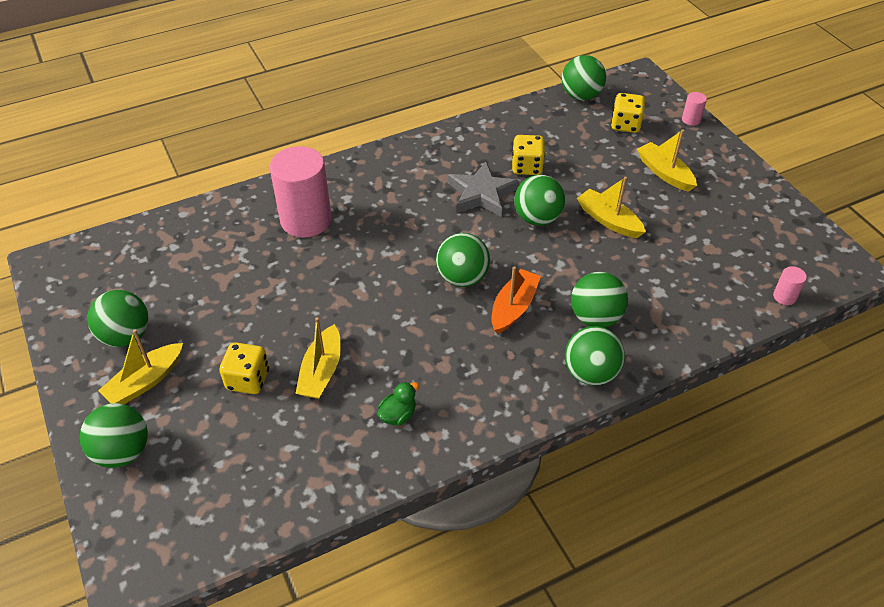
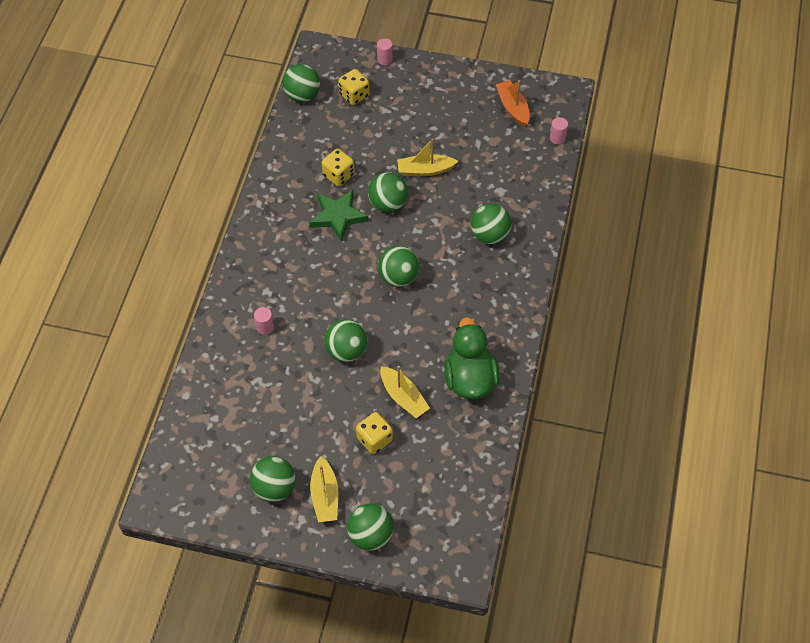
camera: 50 degrees left, 10 degrees up
(306, 220) = (265, 327): pink cylinder -> pink cylinder, size x0.41
(398, 415) = (470, 379): green duck -> green duck, size x2.28
(481, 194) = (338, 216): grey star -> green star
(513, 307) = (445, 268): orange boat -> orange boat (513, 108)
(590, 373) = (524, 267): green ball -> green ball (346, 351)
(664, 173) = (415, 111): yellow boat -> none

